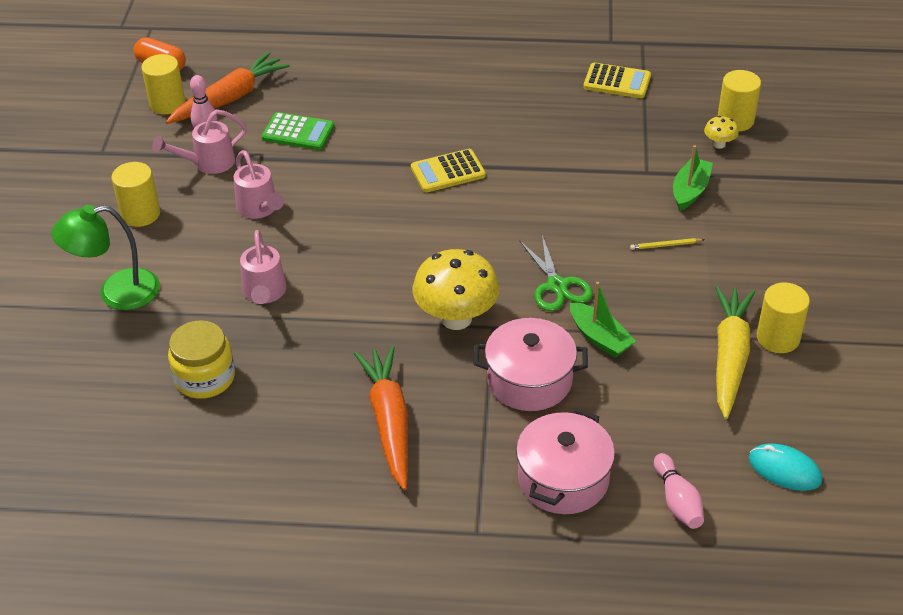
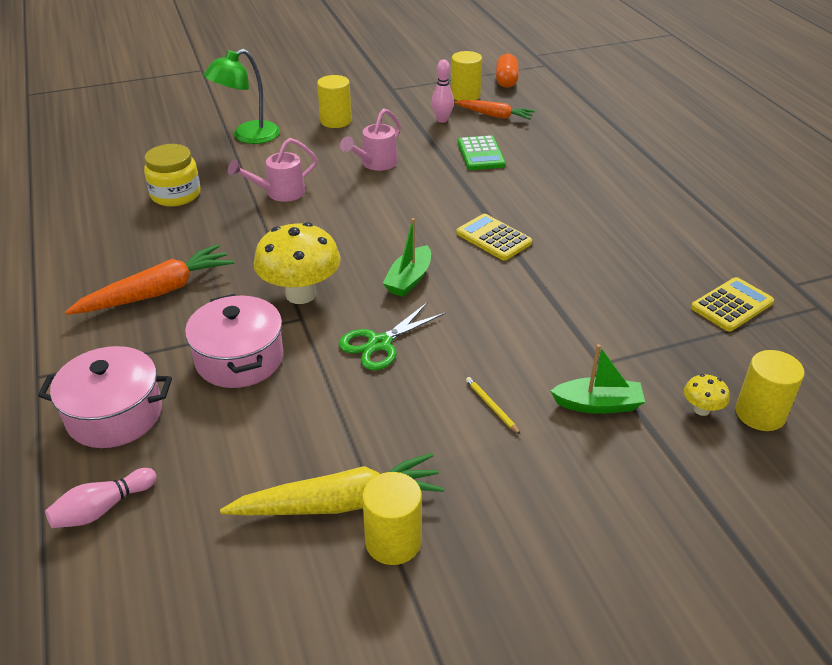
camera: 65 degrees right, 5 degrees down
(116, 292) = (248, 136): green lamp -> green lamp turned 90 degrees counterclockwise
(208, 163) = (412, 129): pink watering can -> none
(230, 98) = (495, 115): orange carrot -> orange carrot, size x0.65
(599, 338) = (320, 391): green boat -> green boat (409, 279)
(617, 82) = (731, 305): yellow calculator -> yellow calculator turned 120 degrees counterclockwise
(784, 470) = (172, 597): turquoise mouse -> none

